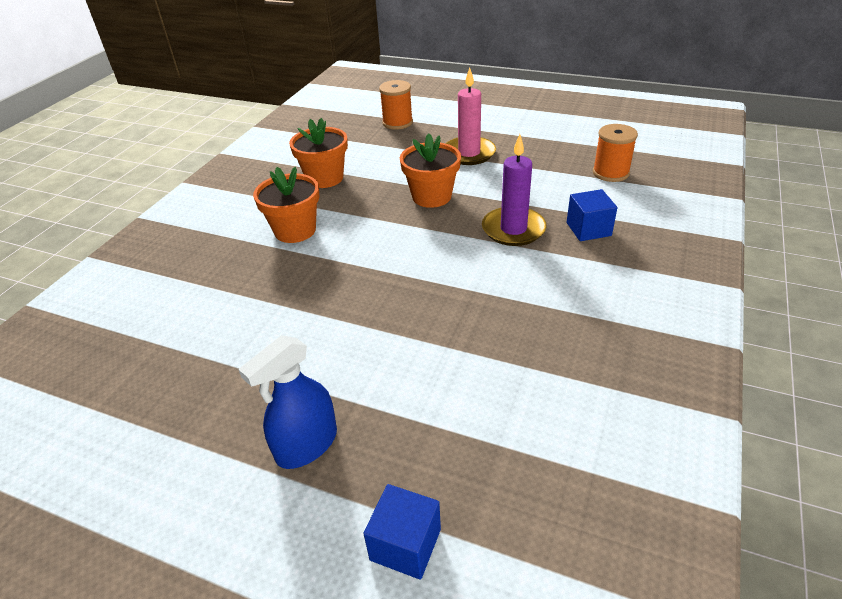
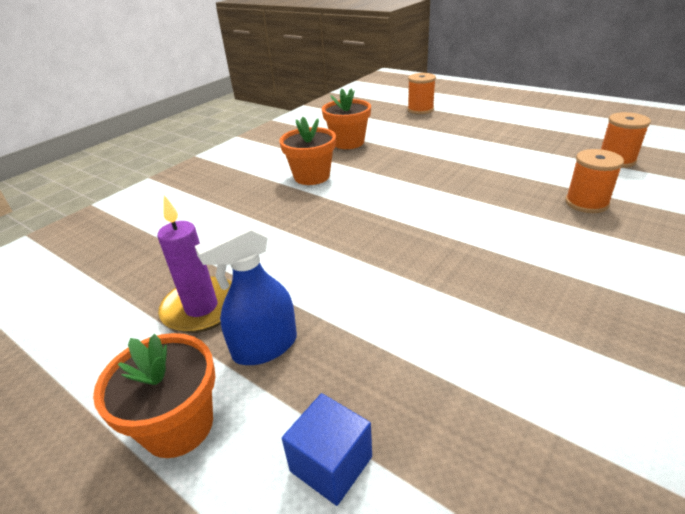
camera: 15 degrees right, 5 degrees down
(431, 196) = (437, 163): orange flower pot -> orange flower pot (178, 425)
(469, 153) = (478, 135): pink candle -> none
(513, 229) = (509, 195): purple candle -> purple candle (201, 308)
(588, 229) = (586, 203): blue cube -> orange spool

